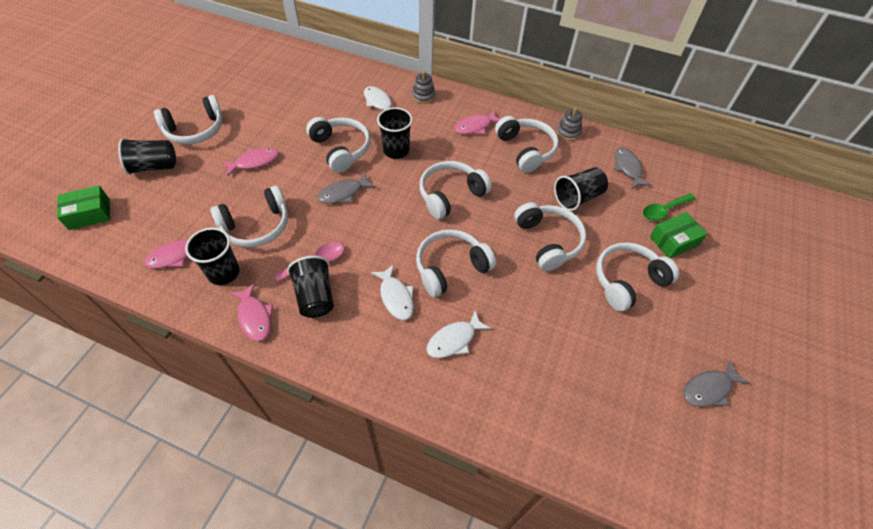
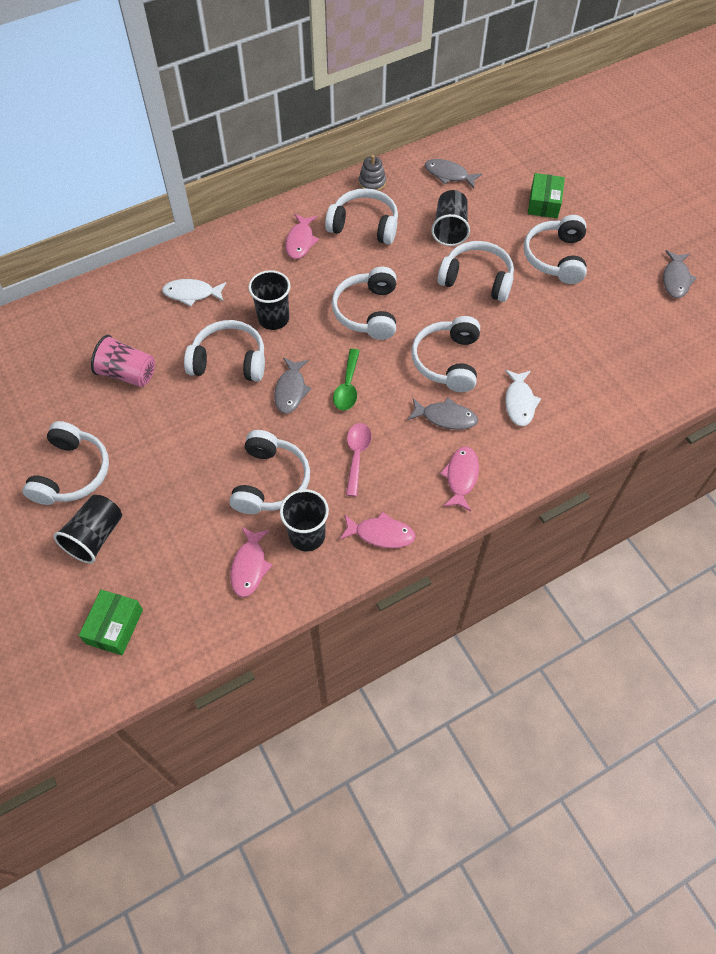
camera: 50 degrees left, 5 degrees up
(254, 162) = (177, 442): pink fish -> pink fish (461, 477)
(290, 111) = (128, 373): none -> pink cup
(315, 296) = (396, 476): black cup -> none
(396, 297) = (446, 417): white fish -> grey fish
(423, 96) = (218, 253): grey stacking toy -> none
(664, 210) = (511, 186): green spoon -> green spoon (347, 386)

